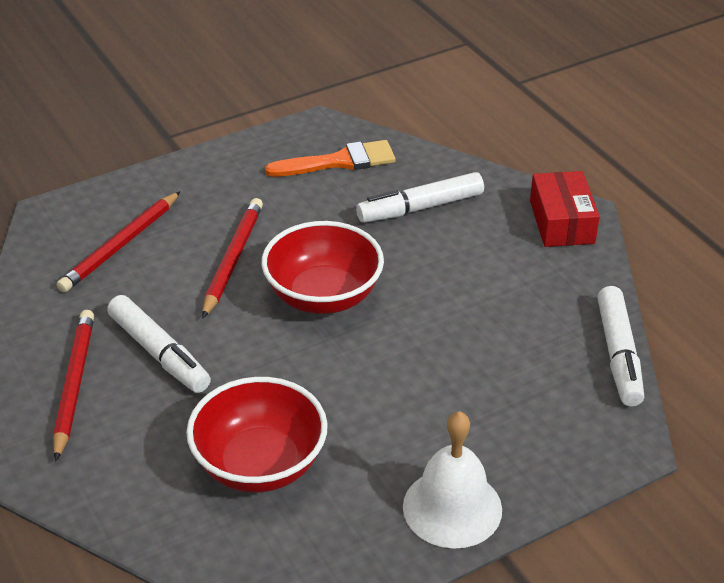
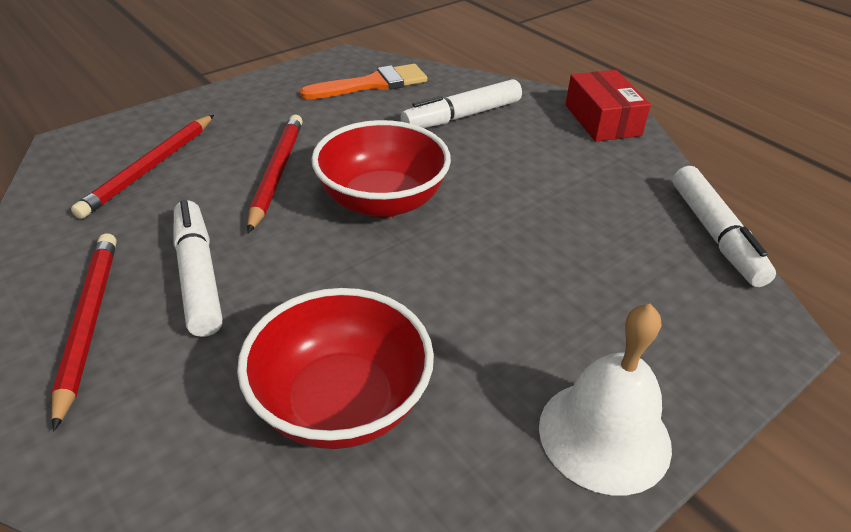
camera: 10 degrees left, 0 degrees up
(159, 353) = (198, 276): white marker -> white marker turned 150 degrees counterclockwise

